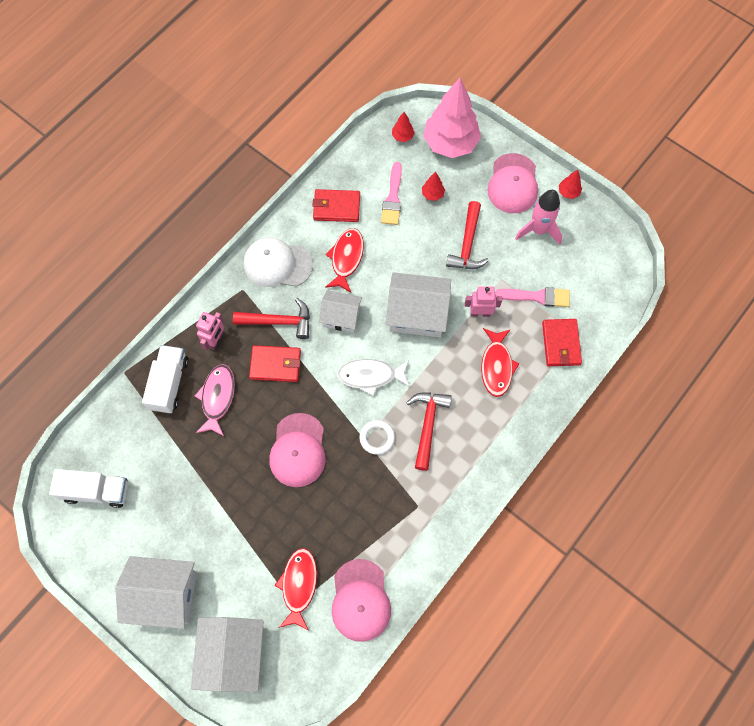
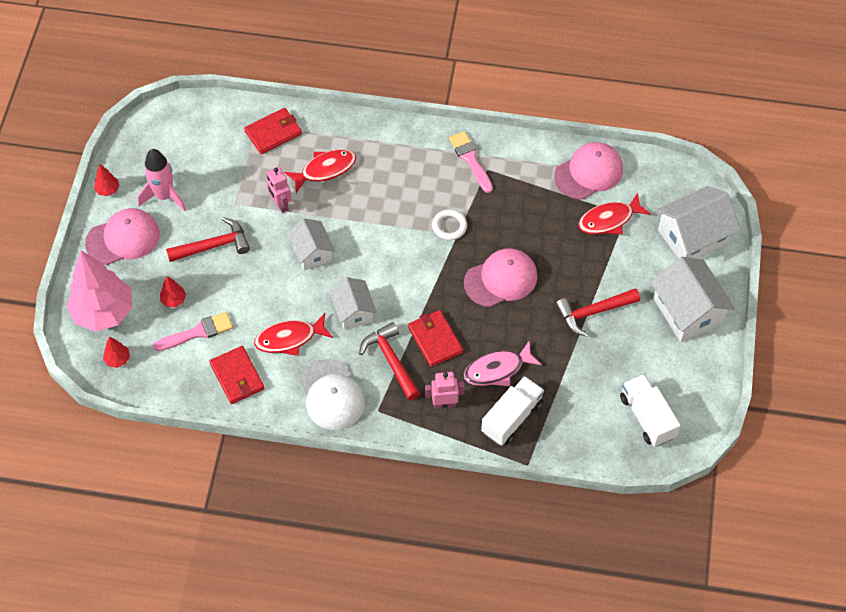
camera: 120 degrees left, 10 degrees down
(169, 384) = (512, 418): white truck -> white truck turned 150 degrees clockwise
(370, 376) = (396, 259): white fish -> none
(417, 314) = (312, 252): white house -> white house, size x0.62
(427, 425) = (412, 195): red hammer -> red hammer (592, 312)
(537, 297) = (237, 168): pink brush -> pink brush (470, 159)

